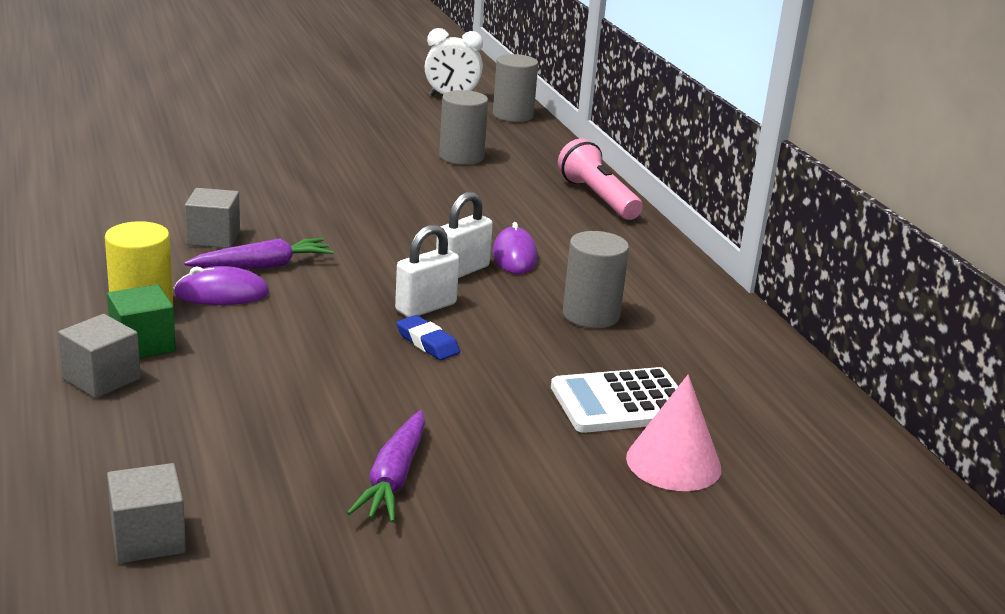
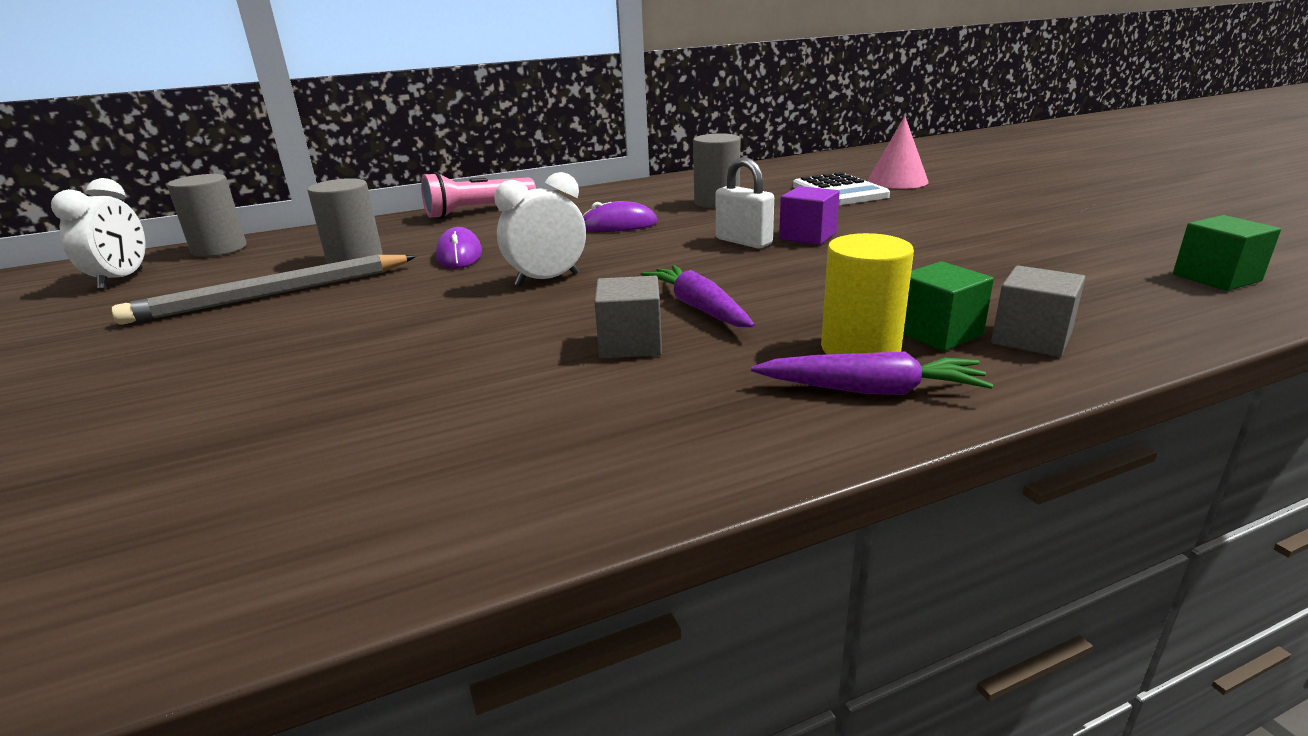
camera: 90 degrees left, 0 degrees up
(148, 539) = (1216, 278): grey cube -> green cube
(222, 294) = (783, 316): purple mouse -> purple mouse (459, 255)
(365, 219) = (547, 279): none -> white clock
(389, 138) = (272, 294): none -> grey pencil
(393, 478) = (1015, 228): purple carrot -> purple carrot (871, 390)
(427, 343) = (808, 236): blue eraser -> purple cube
(462, 270) = (659, 237): white padlock -> none

